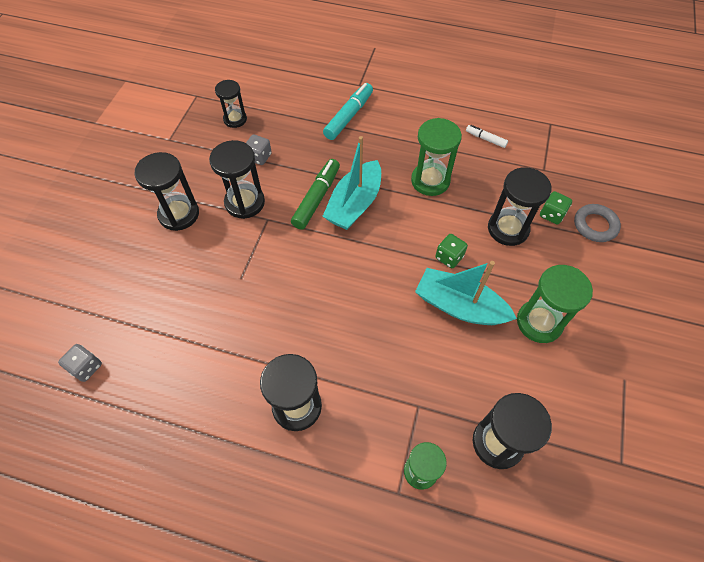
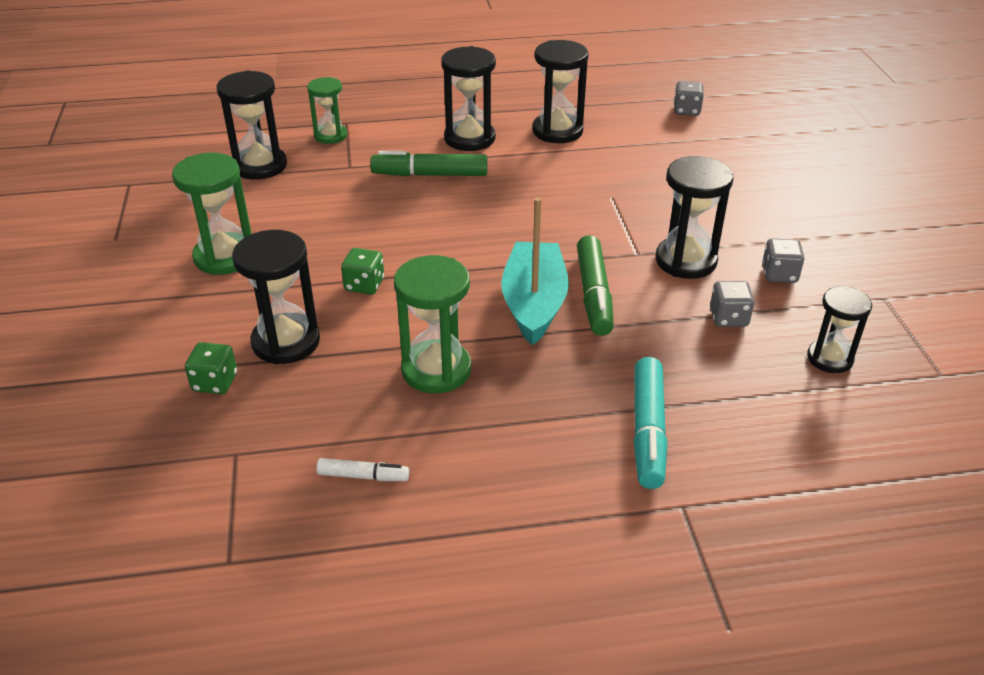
camera: 155 degrees right, 20 degrees down
(179, 214) = (752, 226): black hourglass -> black hourglass (557, 131)
(204, 173) = (779, 274): none -> grey dice
(356, 363) = (430, 175): none -> green marker
(459, 306) = (332, 244): turquoise boat -> none
(595, 225) = (138, 389): grey ring -> none

